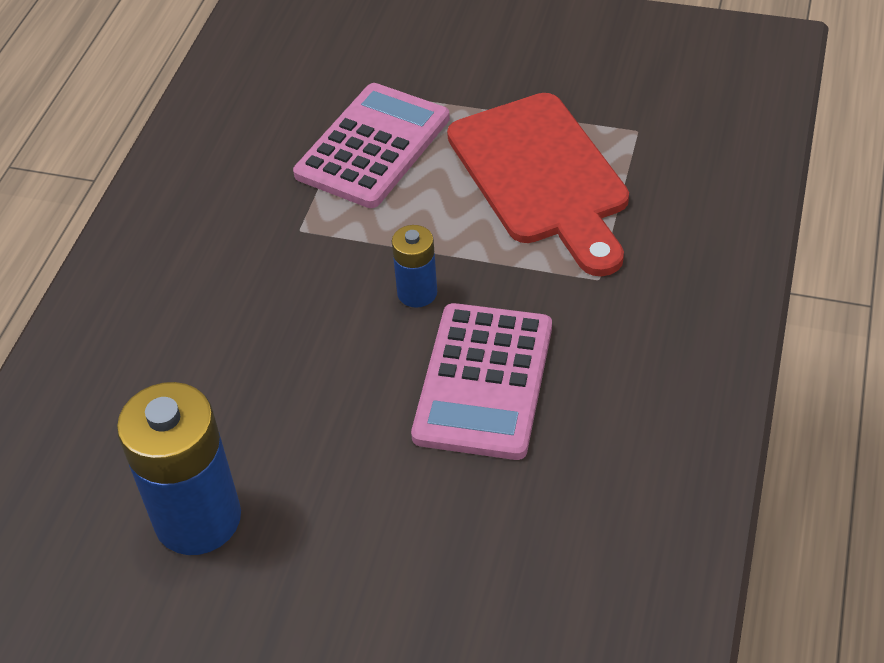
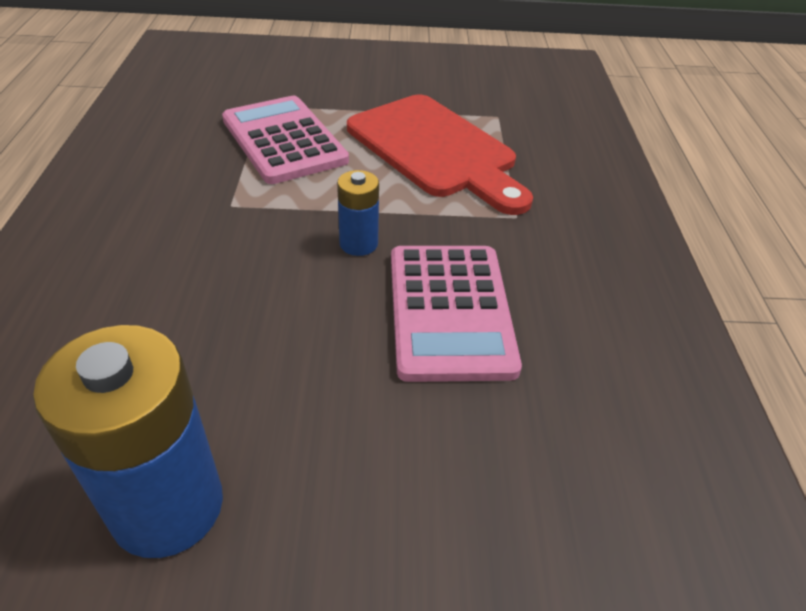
camera: 20 degrees left, 5 degrees down
(373, 146) = (284, 140): pink calculator -> pink calculator turned 45 degrees counterclockwise

